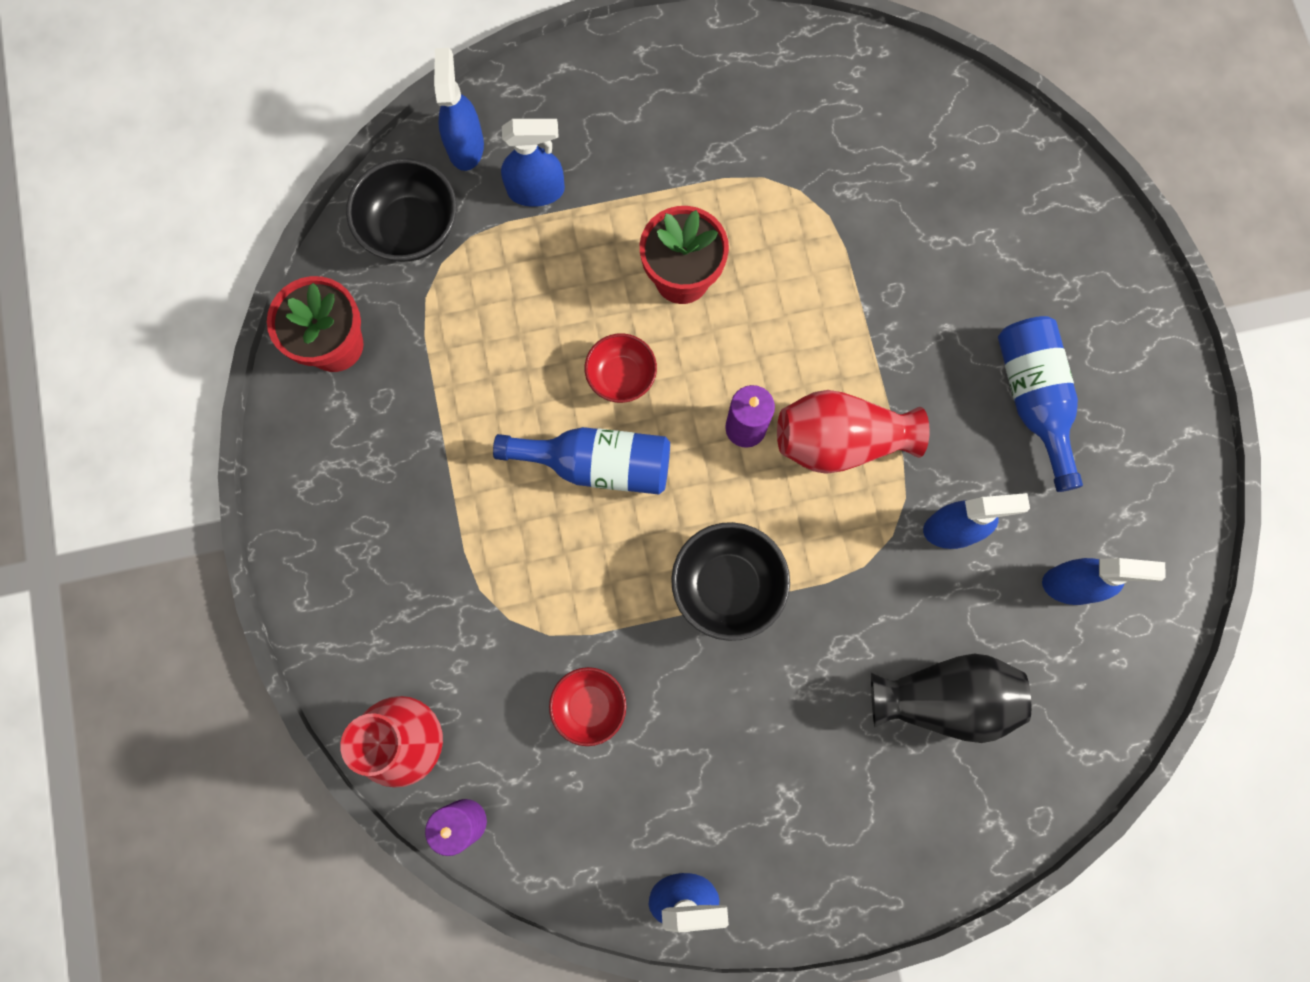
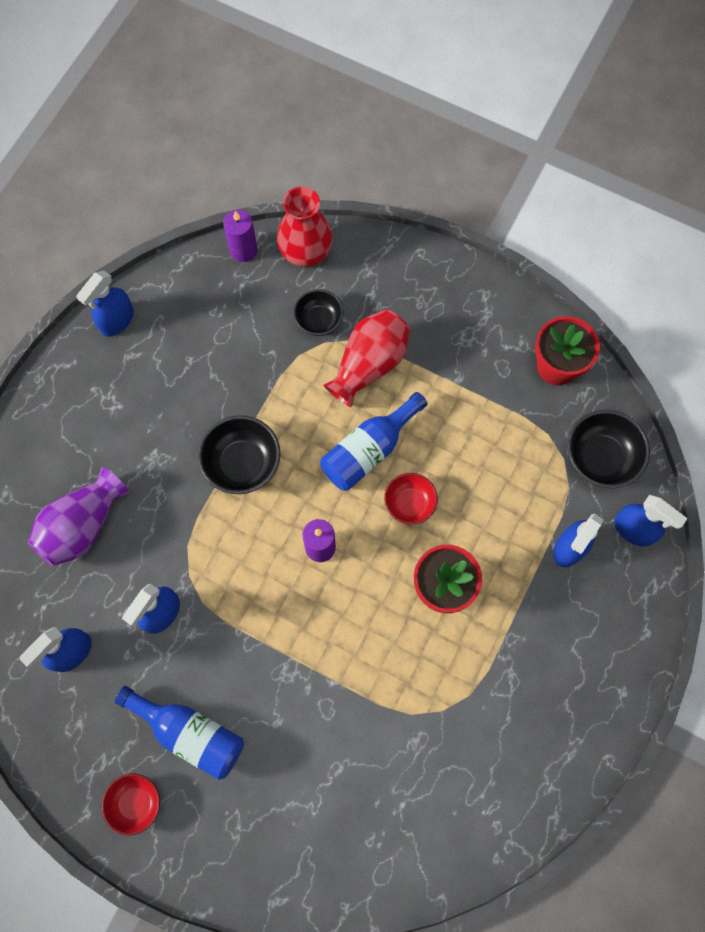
camera: 130 degrees right, 5 degrees down
(486, 648) = (319, 320): none -> black bowl
(589, 706) = (245, 347): red bowl -> red bowl (135, 803)
(839, 441) = (266, 594): red vase -> red vase (369, 364)
(944, 698) = (83, 526): black vase -> purple vase

